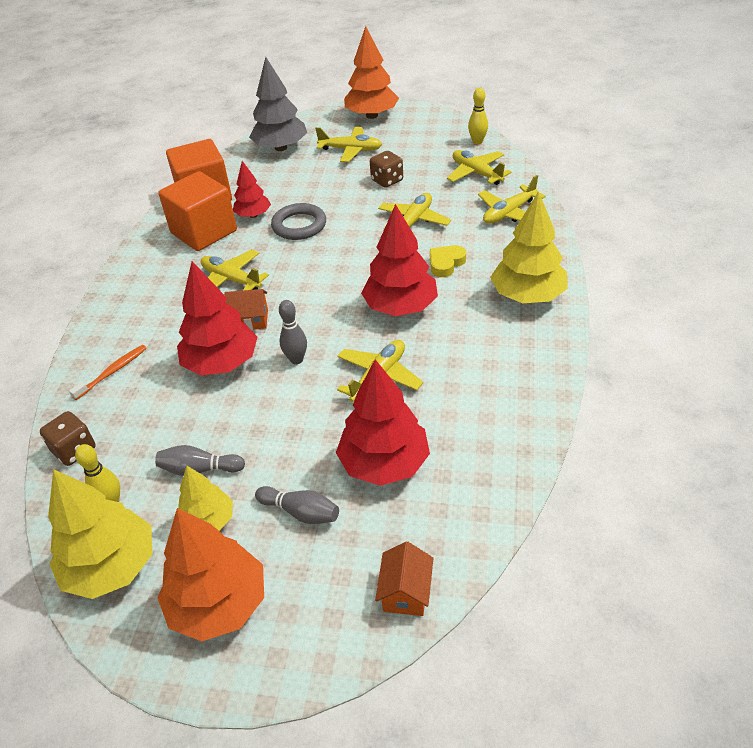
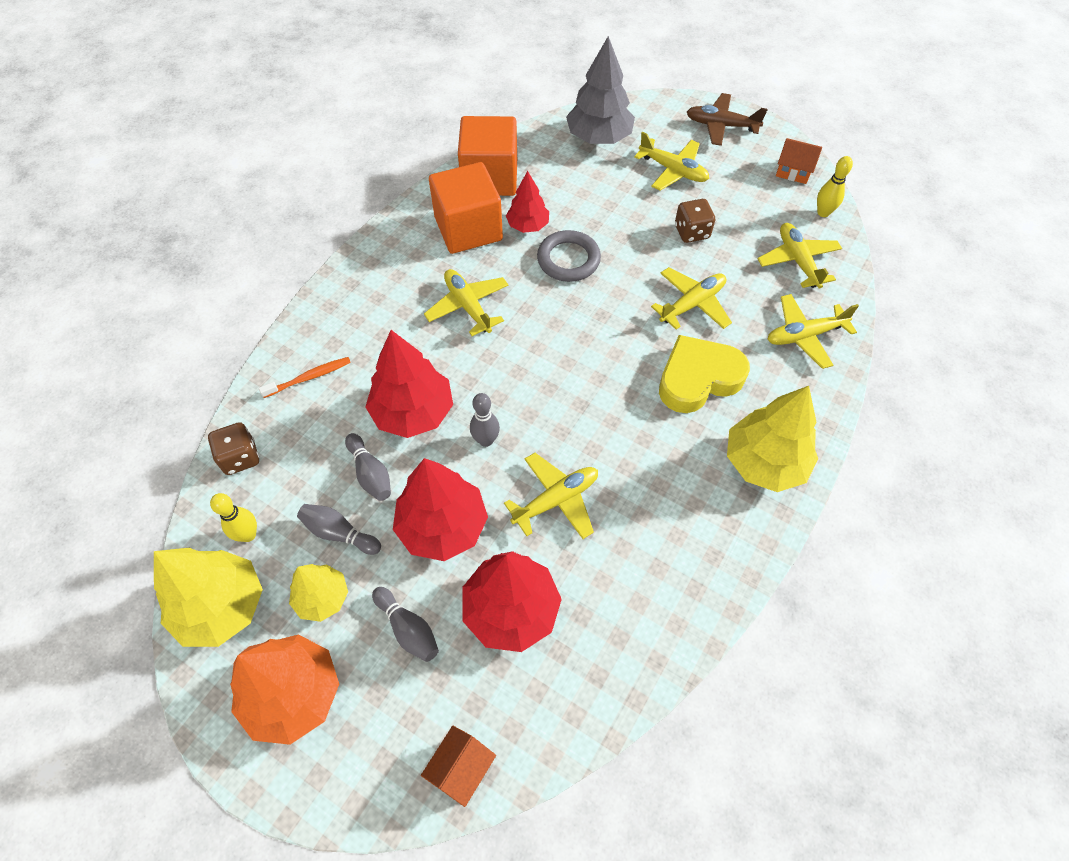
camera: 20 degrees right, 15 degrees up
(206, 417) = (370, 473): none -> grey bowling pin
(250, 320) = (464, 369): orange house -> orange house (793, 171)
(372, 115) = (721, 126): orange tree -> brown plane
(400, 307) = (621, 418): red tree -> red tree (442, 526)
(446, 263) = (698, 378): yellow heart -> yellow heart, size x1.84

